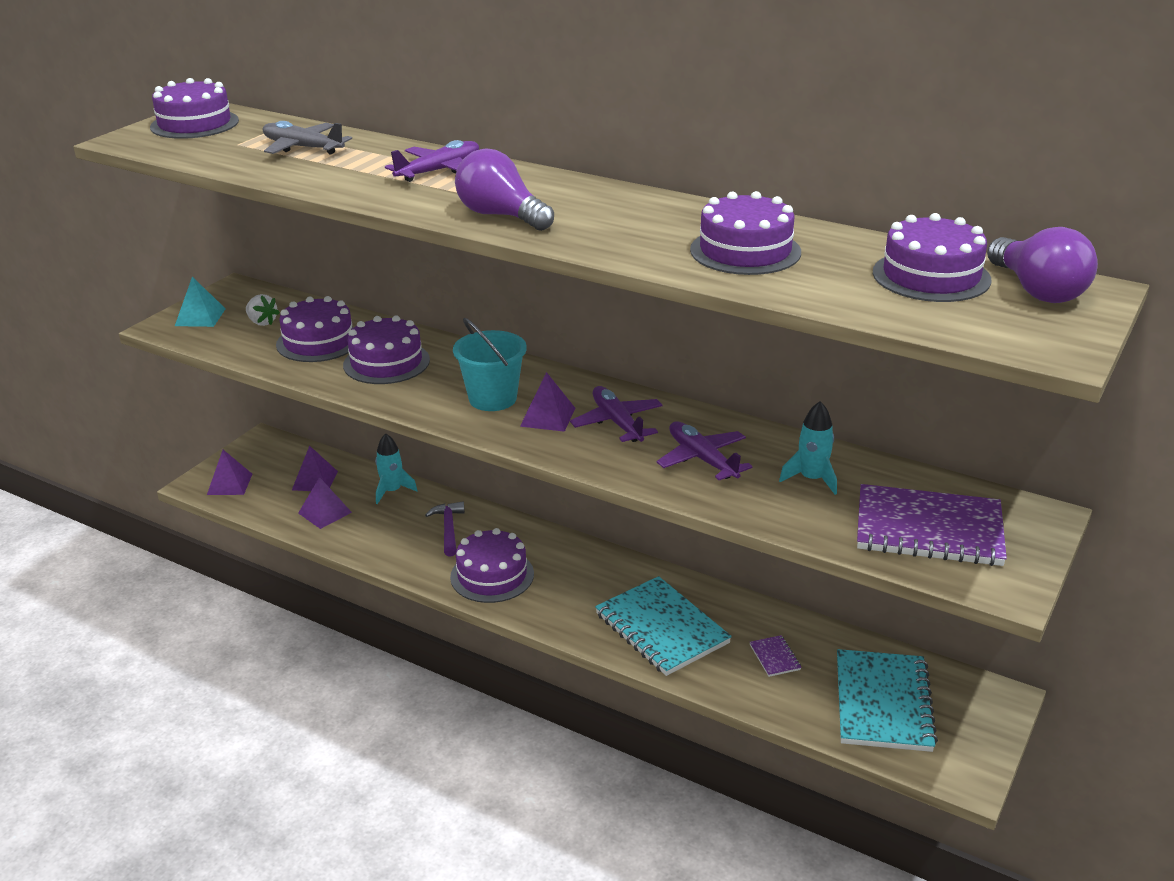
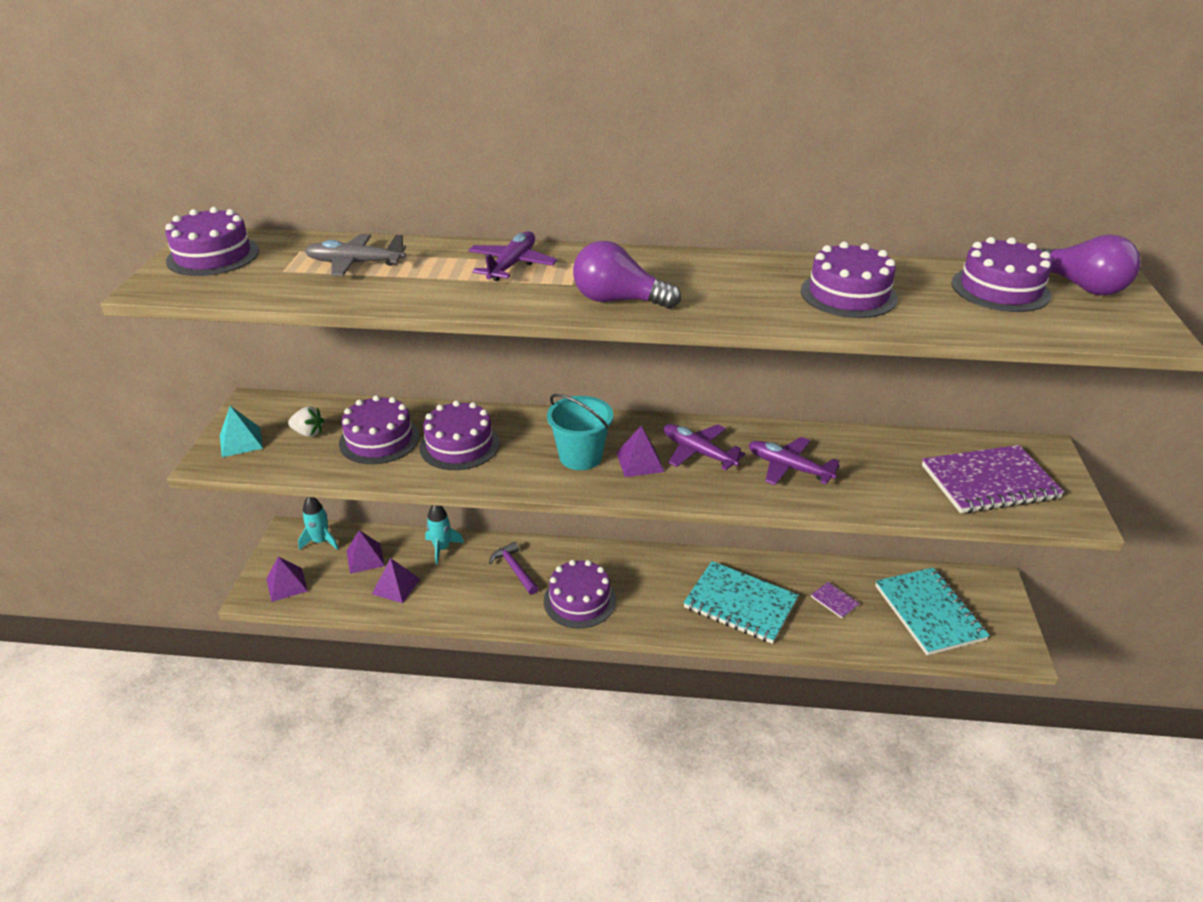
camera: 25 degrees left, 5 degrees up
(812, 479) = (878, 463): turquoise rocket -> turquoise rocket (321, 541)

